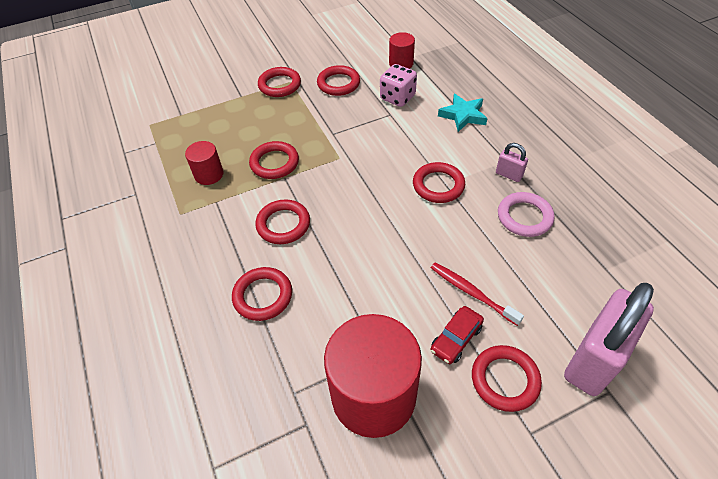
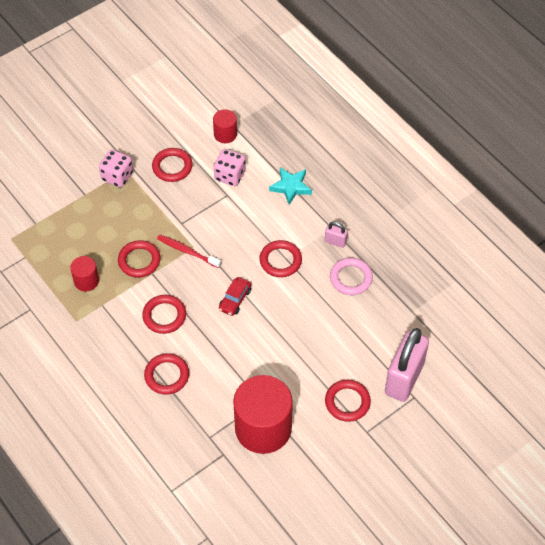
camera: 15 degrees left, 5 degrees up
(279, 85) = (117, 176): red ring -> pink dice
(456, 339) = (312, 381): red car -> red car (235, 299)
(472, 293) = (318, 346): red toothbrush -> red toothbrush (187, 251)

